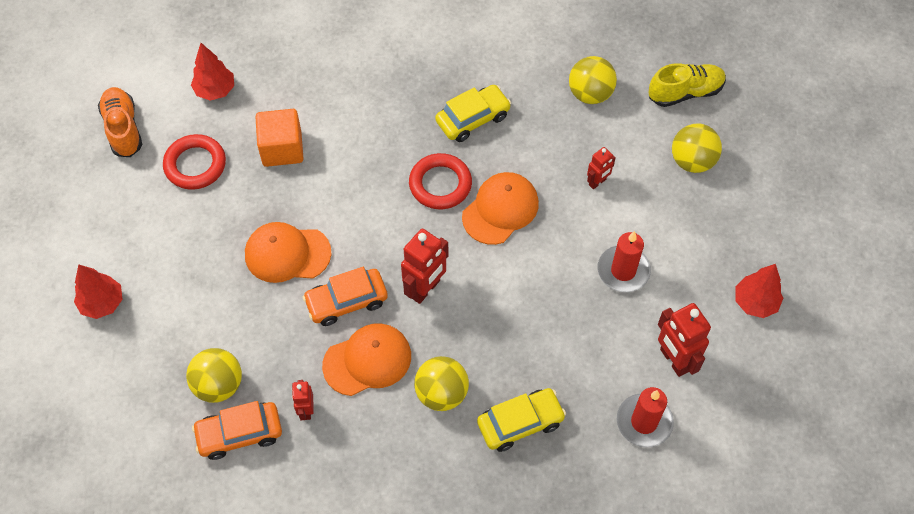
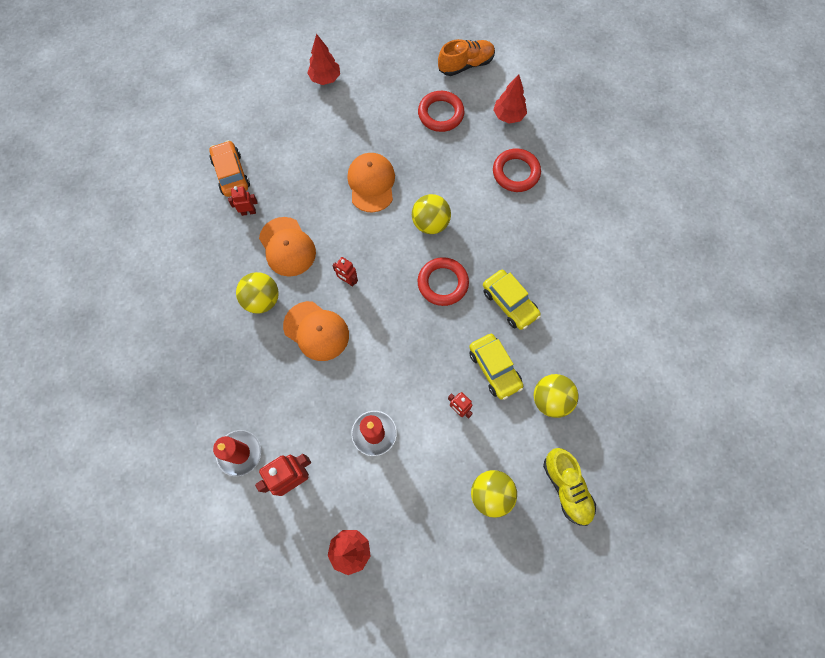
camera: 85 degrees right, 10 degrees up
(219, 385) = (267, 156): yellow ball -> yellow ball (430, 223)
(282, 149) = (462, 167): orange cube -> none
(300, 92) = (516, 172): none -> red ring
(346, 301) = (334, 227): orange car -> none
(425, 289) = (348, 281): red robot -> red robot, size x0.57
(500, 209) = (423, 331): orange cap -> orange cap (316, 331)
(520, 423) = (238, 358): yellow car -> yellow car (494, 368)

